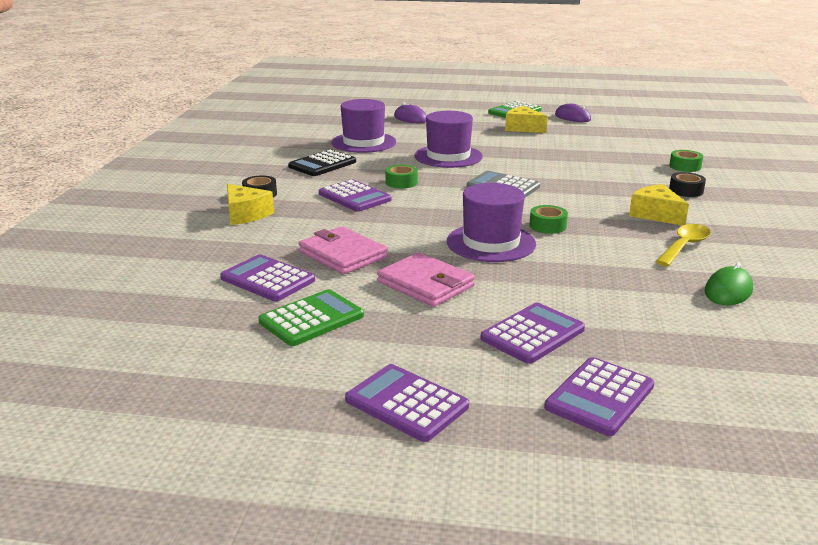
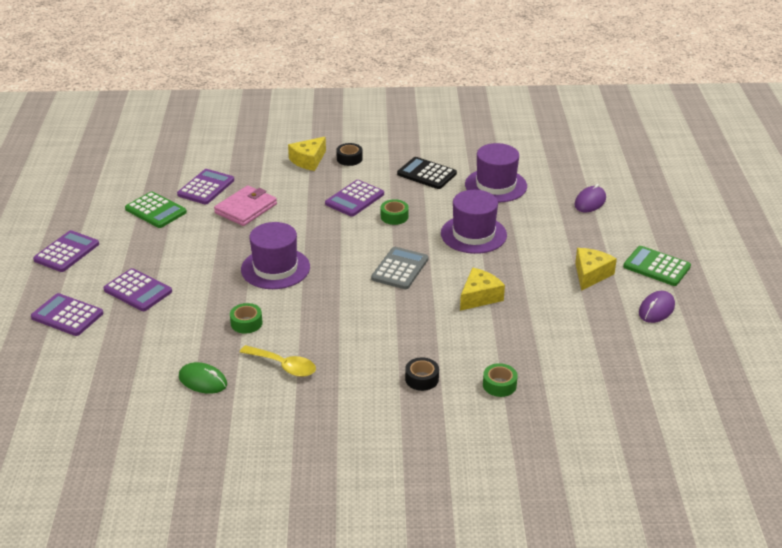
camera: 80 degrees right, 10 degrees up
(425, 284) = (204, 245): pink wallet -> none
(547, 226) = (314, 294): green tape -> green tape (246, 323)
(655, 214) = (352, 355): yellow cheese -> yellow cheese (479, 297)

